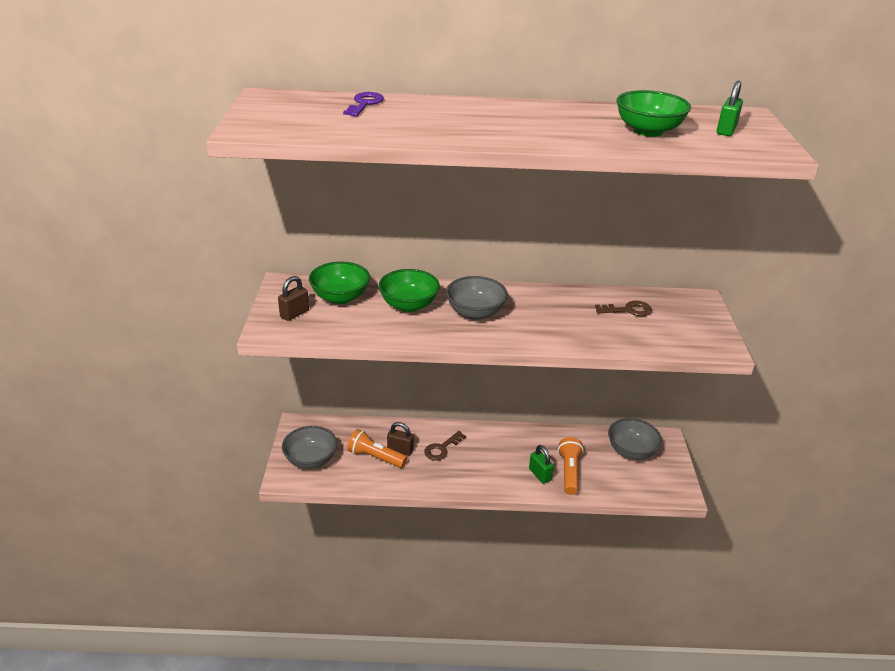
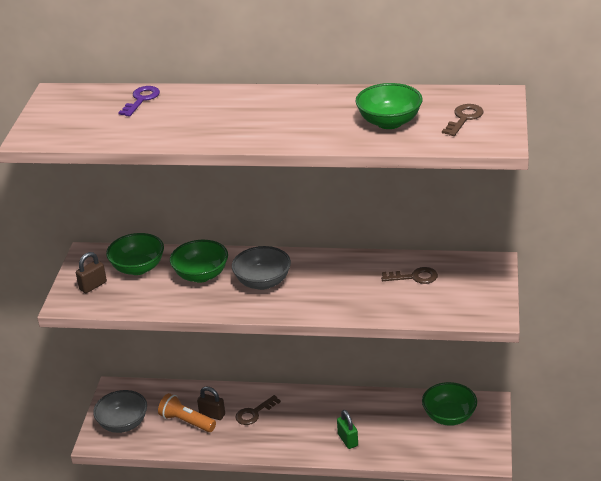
camera: 10 degrees right, 0 degrees up
(569, 472) = (378, 437): orange flashlight -> none
(631, 451) = (449, 416): grey bowl -> green bowl
(726, 130) = (464, 118): green padlock -> brown key

